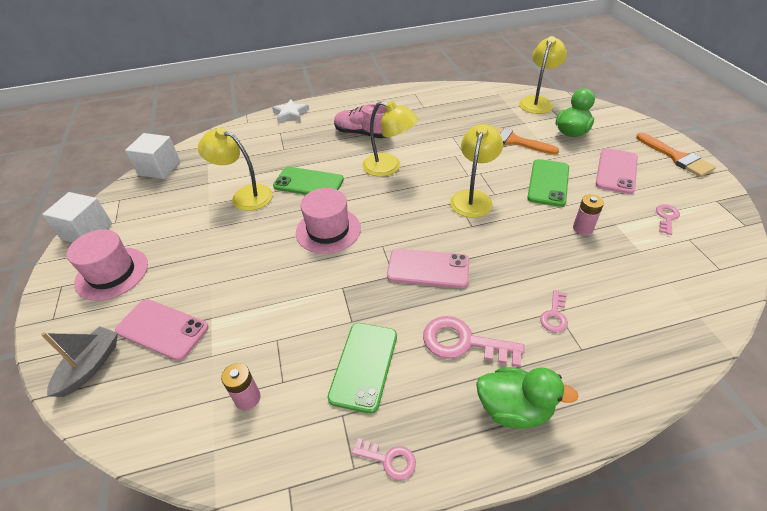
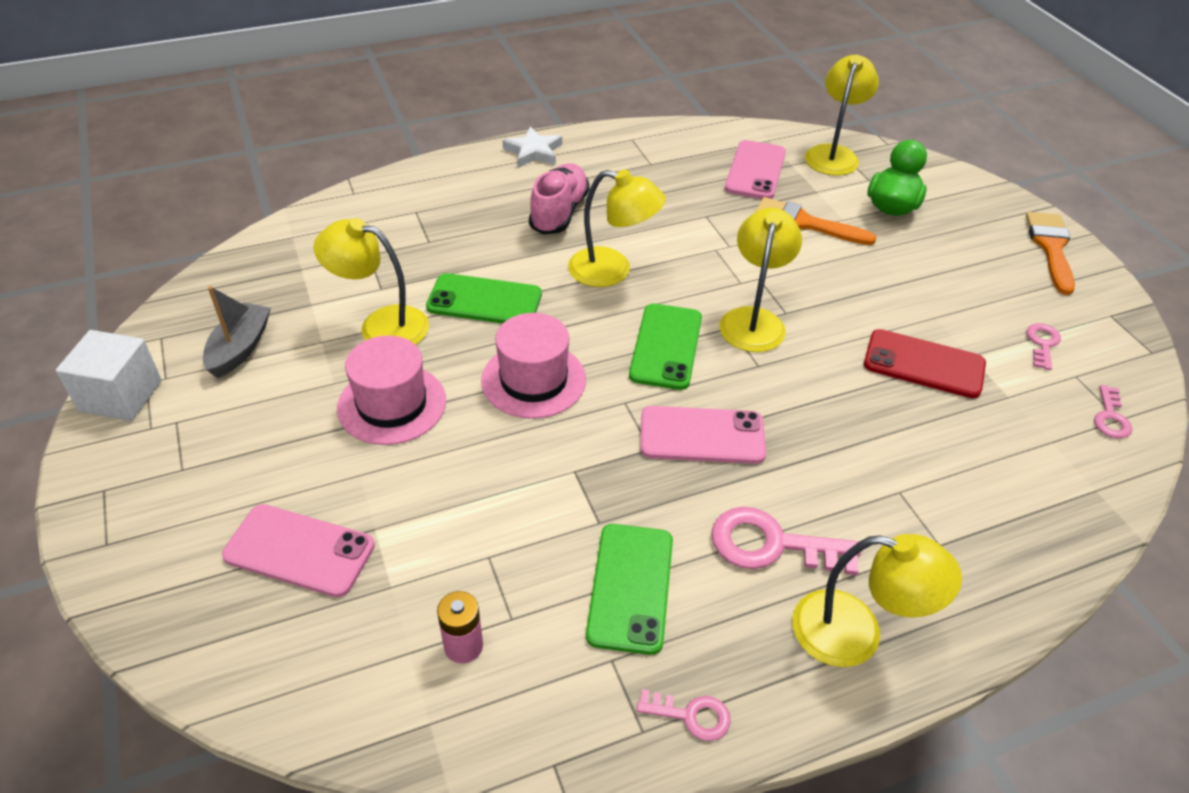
camera: 10 degrees left, 0 degrees up
(90, 366) = (196, 615): grey boat -> grey boat (240, 348)
(112, 273) = (187, 465): pink hat -> pink hat (392, 404)
(159, 168) = (218, 280): white cube -> none
(290, 114) = (426, 177): white star -> white star (533, 151)
(363, 134) = (559, 212): pink shoe -> pink shoe turned 90 degrees clockwise
(514, 409) = (855, 633): green duck -> yellow lamp
(548, 183) = (865, 292): green phone -> green phone (666, 346)
(554, 315) = (897, 498): pink key -> pink key (1110, 417)
(582, 228) = (924, 364): pink battery -> red phone
(616, 171) = (965, 271): pink phone -> pink phone (755, 170)
(676, 157) = (1051, 247): orange brush -> orange brush turned 135 degrees counterclockwise

